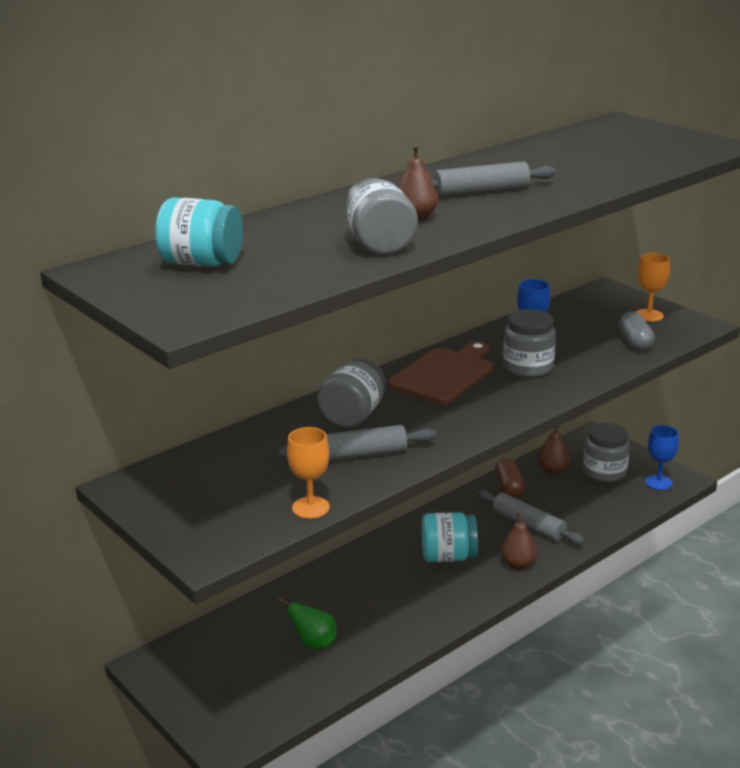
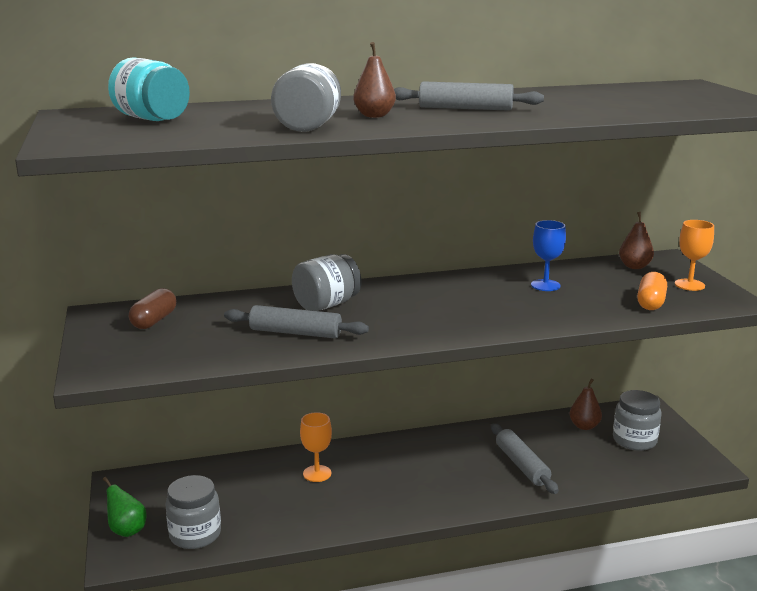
camera: 25 degrees right, 5 degrees down
(310, 508) = (211, 361): orange goblet -> orange goblet (317, 473)
(314, 643) = (254, 505): green pear -> green pear (127, 530)
(444, 374) = (439, 292): brown cutting board -> none
(448, 556) = (426, 470): turquoise jar -> none
(508, 487) = (530, 429): brown capsule -> brown capsule (154, 321)
(518, 564) = (484, 495): brown pear -> brown pear (634, 266)
(528, 367) = (522, 301): grey jar -> grey jar (195, 534)
(635, 342) = (651, 302): grey capsule -> orange capsule
(658, 482) = (683, 463): blue goblet -> none

